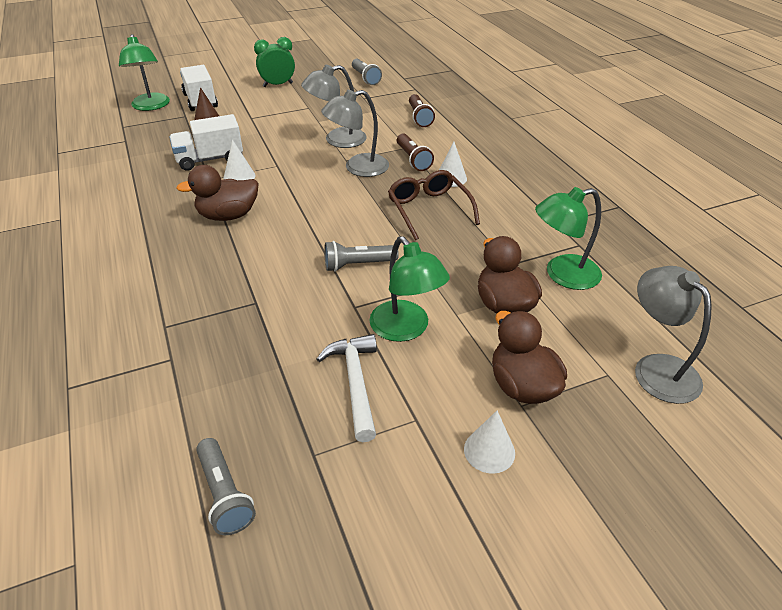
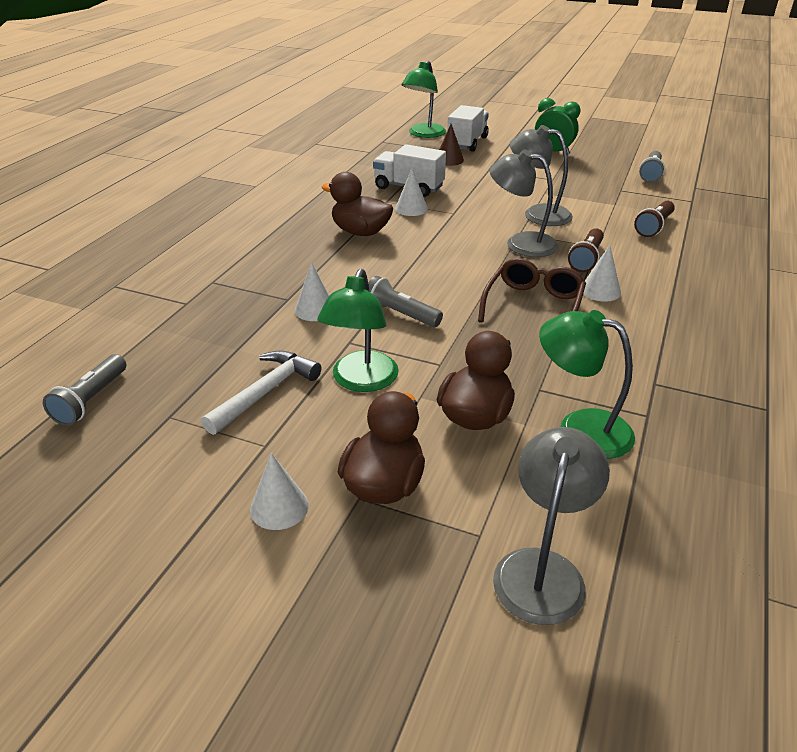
camera: 45 degrees right, 5 degrees down
(291, 297) = (315, 309): none -> white cone

